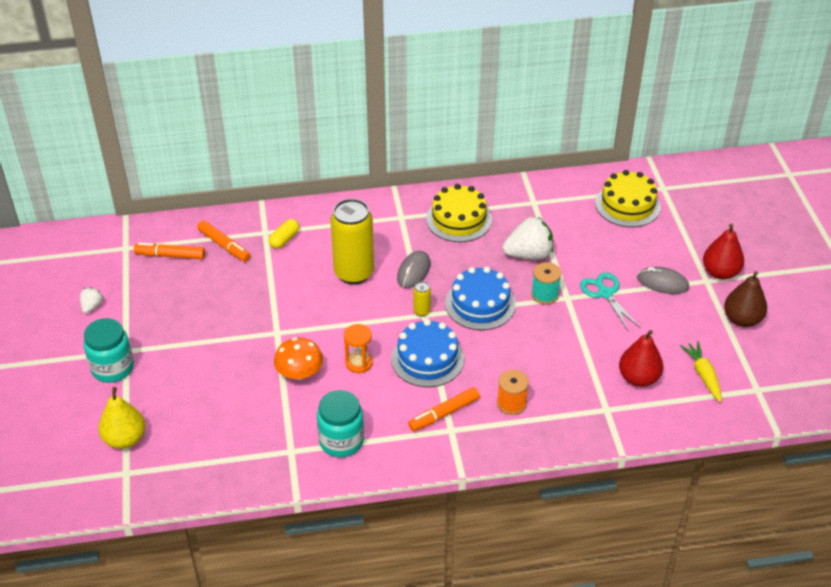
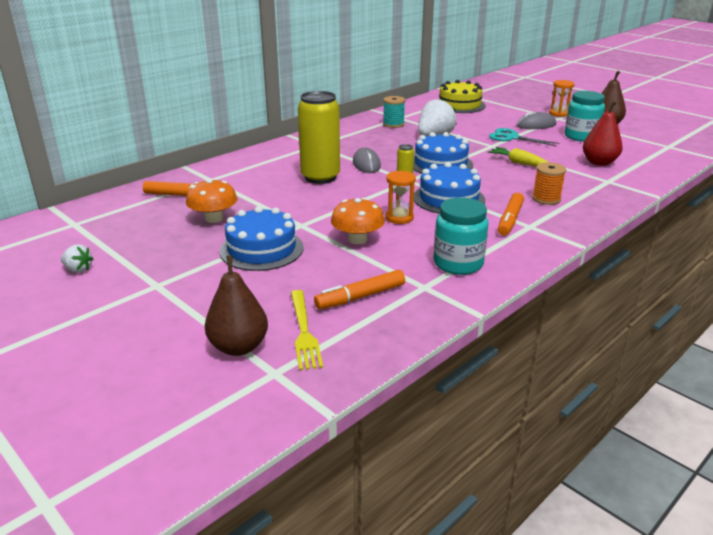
camera: 35 degrees left, 15 degrees down
(92, 307) = (78, 269): white strawberry -> white strawberry turned 135 degrees clockwise
(112, 368) = (156, 301): turquoise jar -> turquoise jar (581, 136)
(125, 439) = (239, 347): yellow pear -> brown pear
(170, 255) = (131, 215): orange marker -> orange marker (360, 297)
(173, 448) = (303, 331): none -> yellow fork
(222, 290) = (214, 218): none -> orange mushroom
(222, 347) = (261, 249): none -> blue cake
(284, 239) = (234, 178): yellow capsule -> none
(459, 219) = (360, 135): yellow cake -> none
(544, 295) = (476, 148): turquoise spool -> turquoise spool (393, 124)
(703, 375) = (630, 150): yellow carrot -> yellow carrot (518, 163)
(720, 272) = (559, 113): red pear -> orange hourglass

